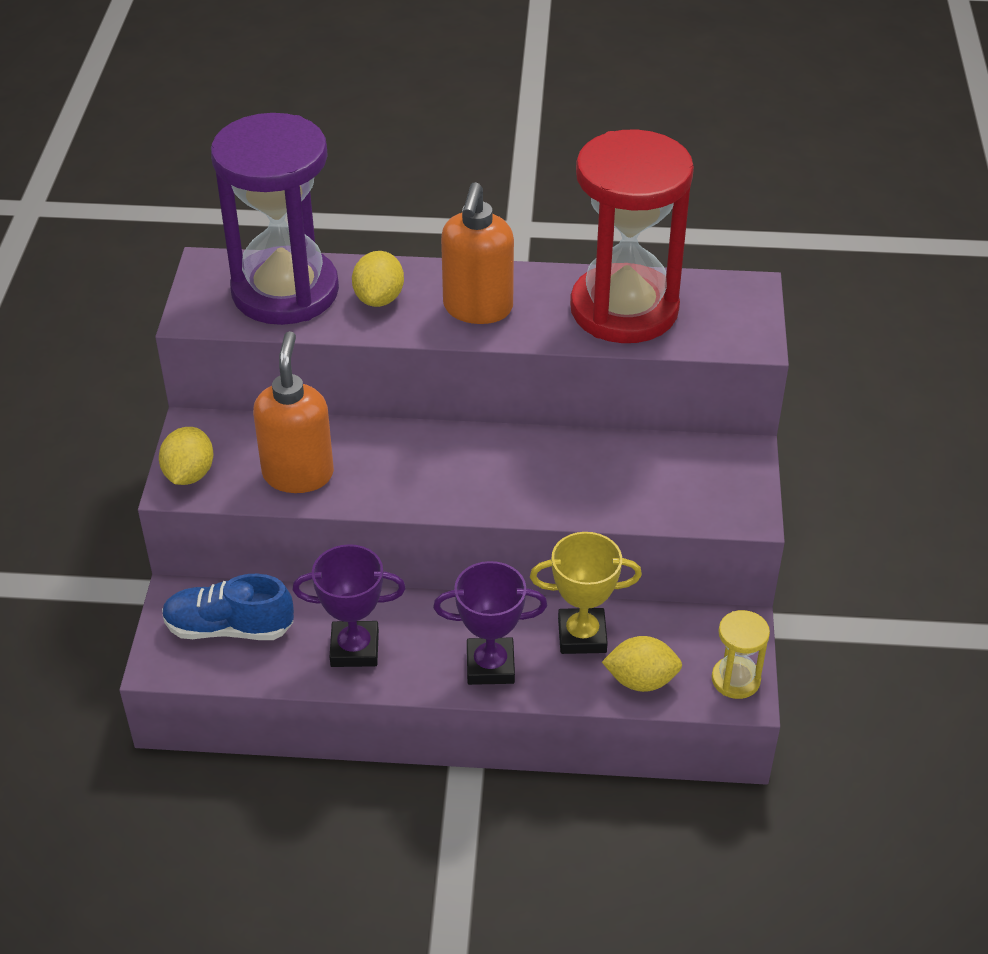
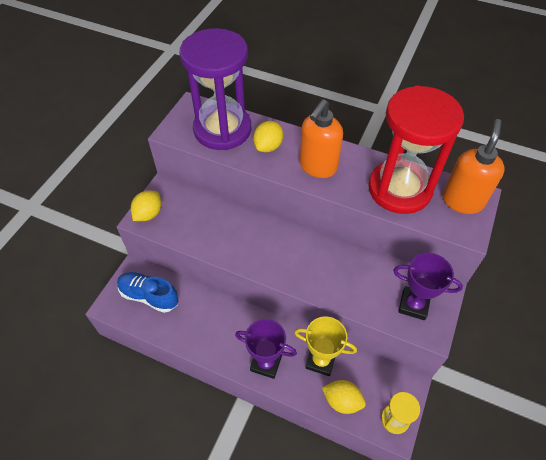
camera: 20 degrees right, 10 degrees up
(298, 474) = (200, 230): orange soap dispenser -> orange soap dispenser (462, 201)
(354, 649) = (203, 329): purple trophy -> purple trophy (413, 305)

